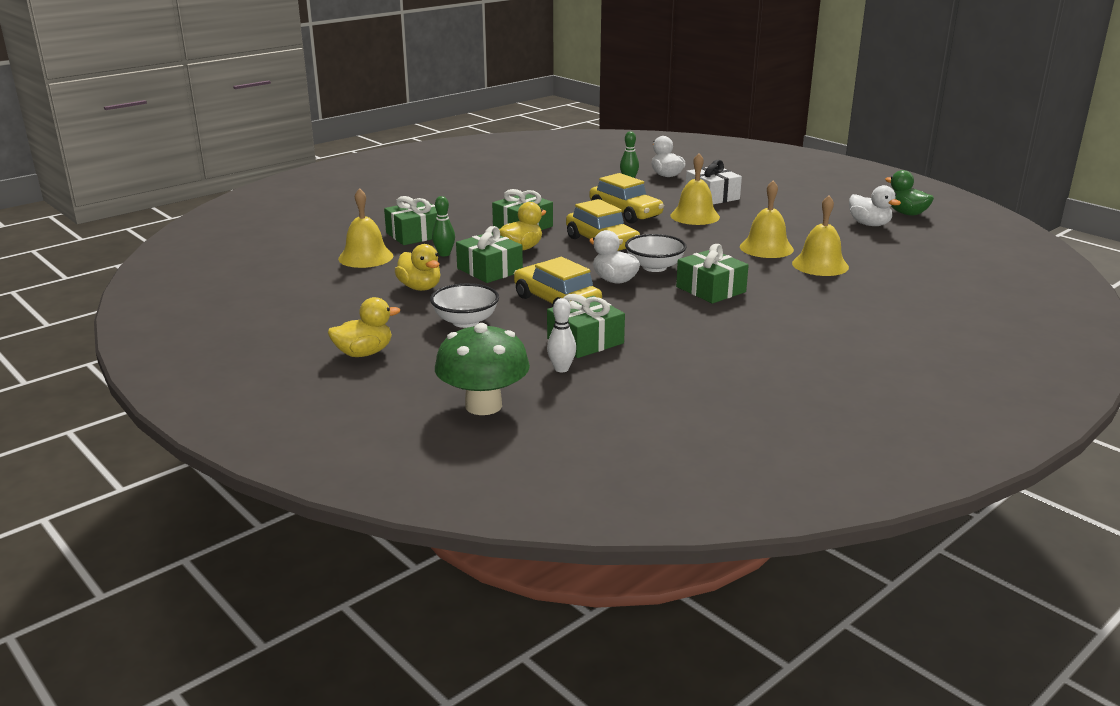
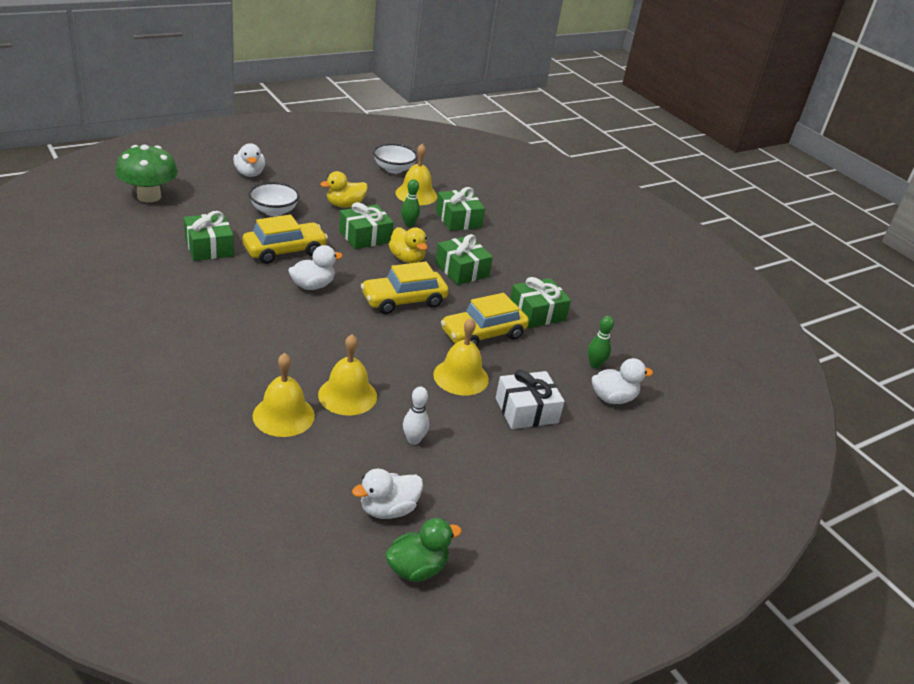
camera: 95 degrees right, 10 degrees up
(364, 353) = (249, 173): yellow duck -> white duck
(561, 369) = (174, 229): white bowling pin -> white bowling pin (413, 440)
(654, 267) = (331, 313): white bowl -> white bowl (393, 169)
(711, 289) = (264, 328): green gift -> green gift (537, 313)

